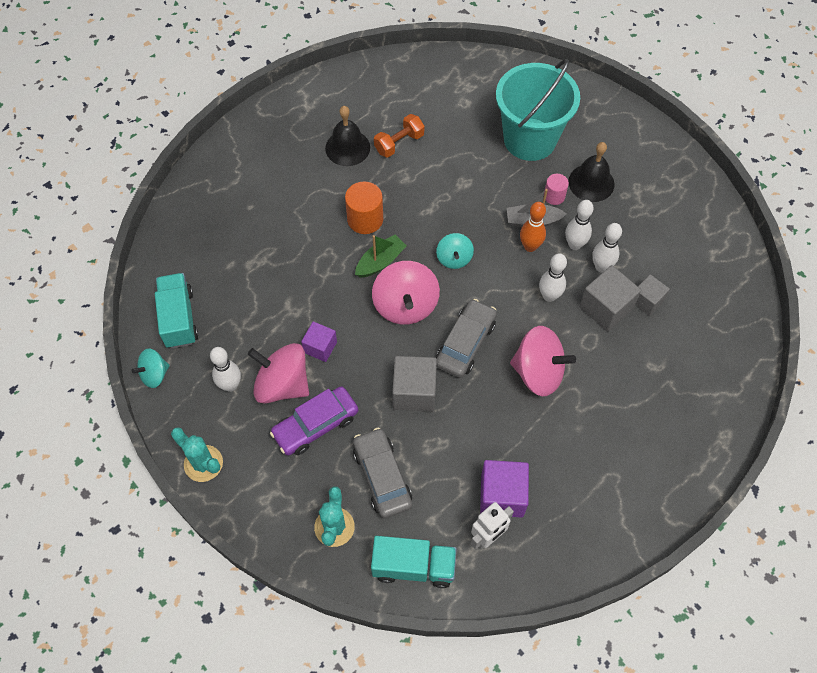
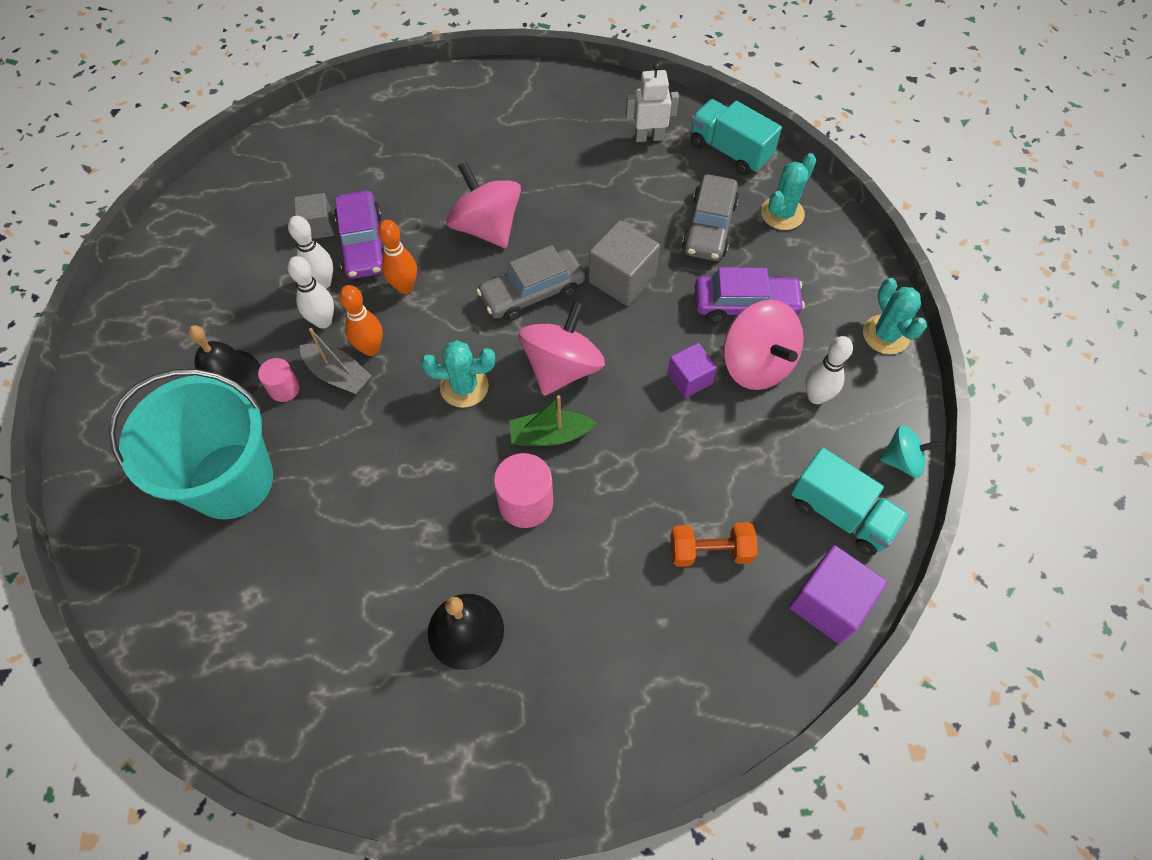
camera: 145 degrees left, 0 degrees up
(179, 318) = (841, 513): turquoise truck -> turquoise truck turned 75 degrees counterclockwise
(365, 219) = (526, 503): orange cylinder -> pink cylinder
(399, 143) = (393, 589): orange dumbbell -> orange dumbbell (710, 551)
(454, 258) = (464, 387): turquoise spinning top -> turquoise cactus
(502, 495) = (611, 157): purple cube -> purple cube (828, 603)
(549, 296) = (405, 287): white bowling pin -> orange bowling pin
(606, 308) = (363, 244): grey cube -> purple car

